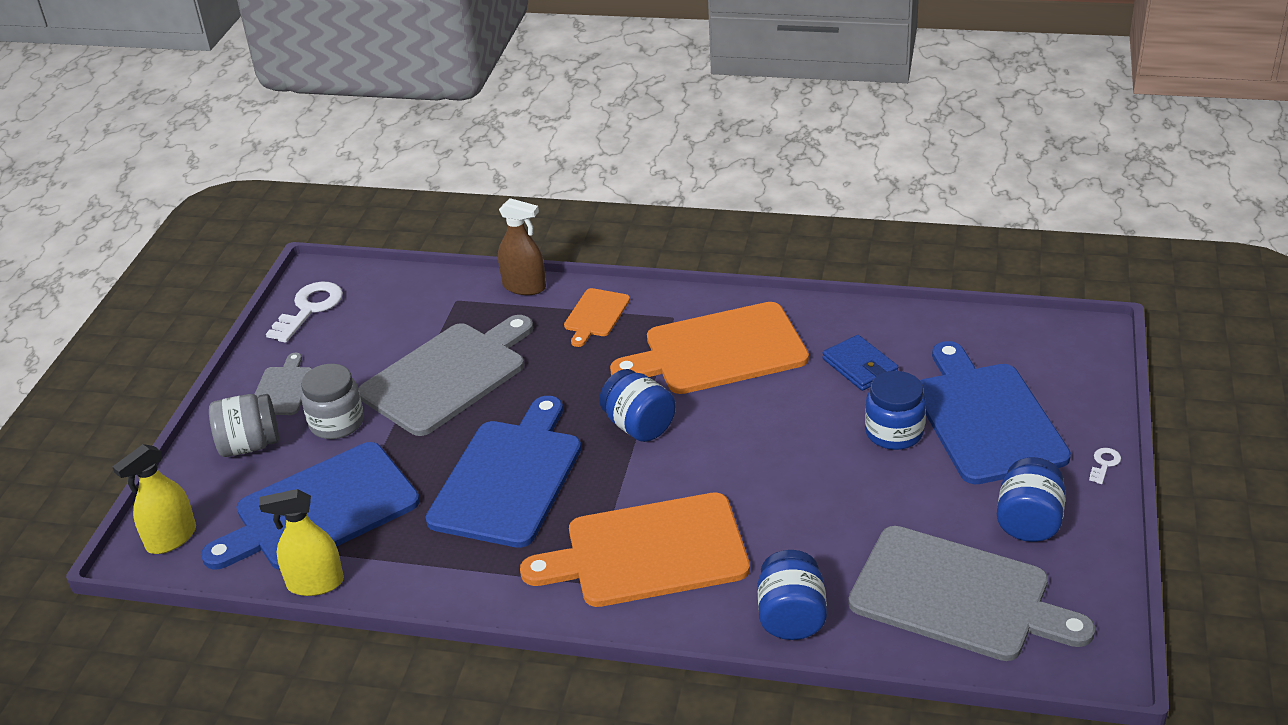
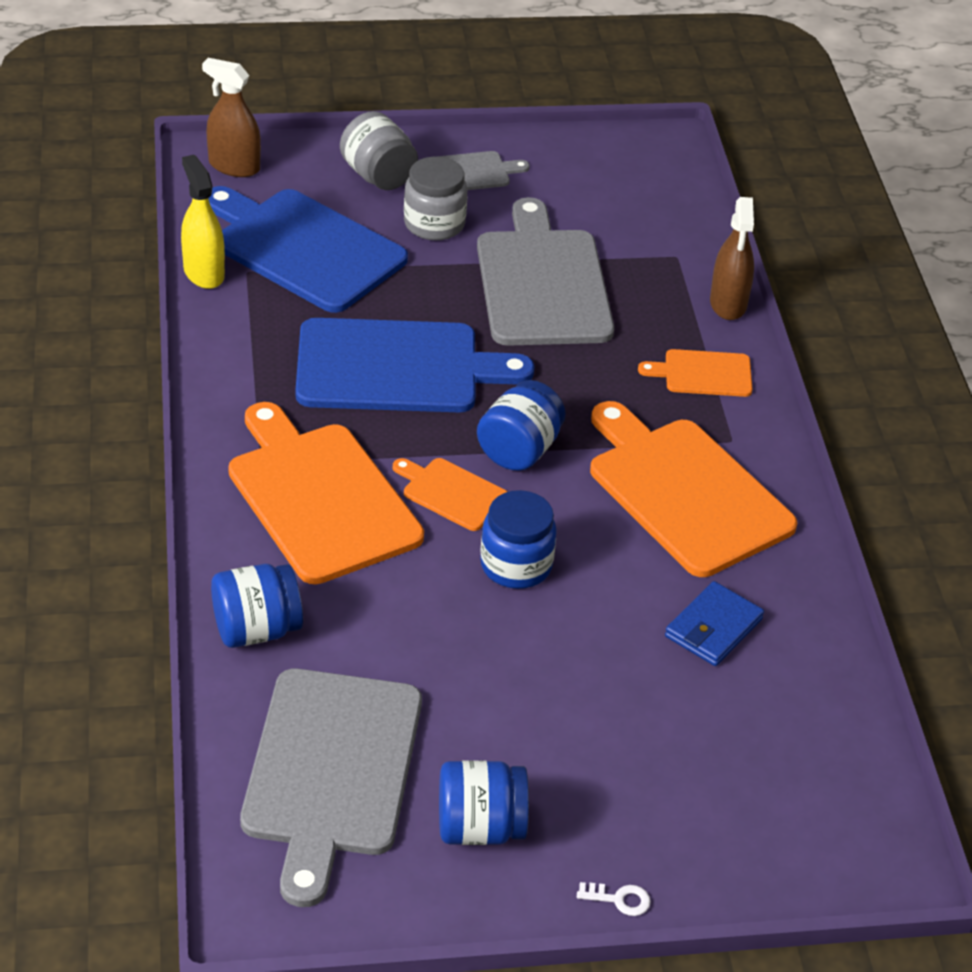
camera: 65 degrees right, 5 degrees up
(171, 538) = (234, 166): yellow spray bottle -> brown spray bottle
(309, 309) = (608, 154): white key -> none
(448, 376) = (542, 283): grey cutting board -> grey cutting board turned 120 degrees counterclockwise
(673, 473) = (451, 493): none -> orange cutting board
(894, 432) = (597, 678): blue jar -> blue jar (516, 565)
(986, 418) = (661, 766): blue cutting board -> none

